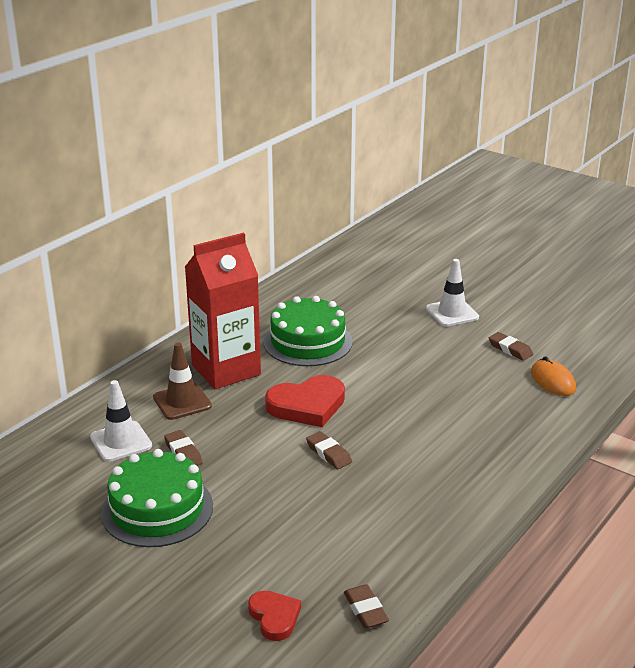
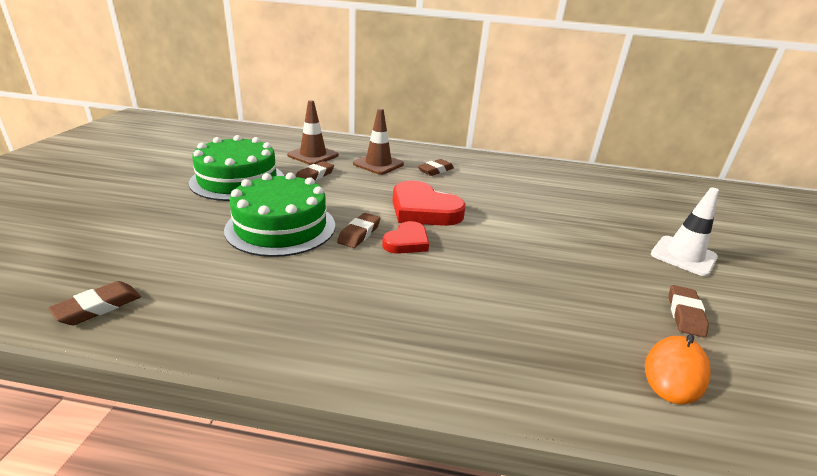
camera: 60 degrees right, 0 degrees up
(121, 442) = (313, 155): white traffic cone -> brown traffic cone
(226, 370) = (435, 170): red carton -> brown eraser
(274, 617) = (91, 255): red heart -> red heart (407, 242)
(308, 342) = (516, 192): green cake -> green cake (281, 227)

